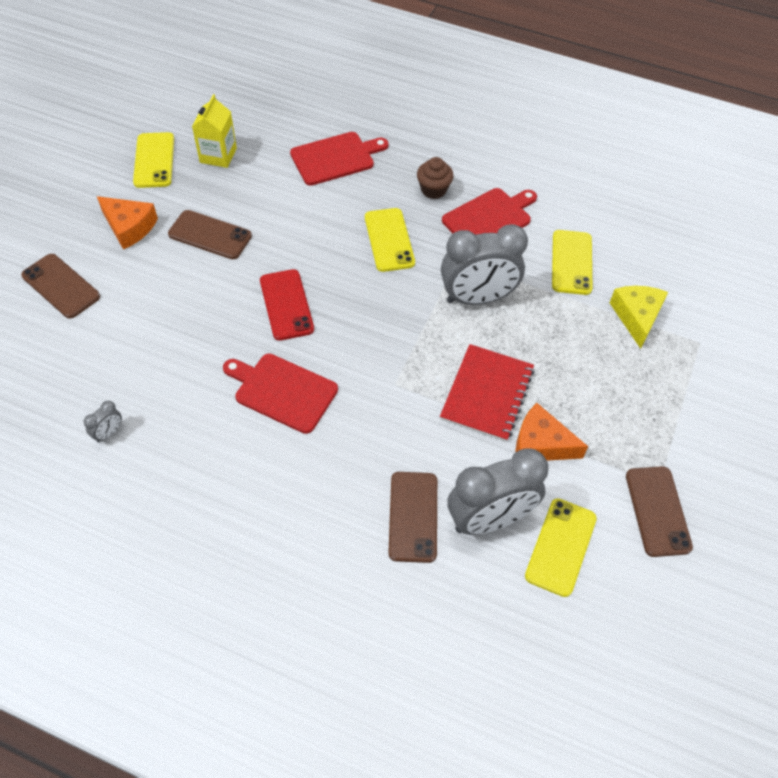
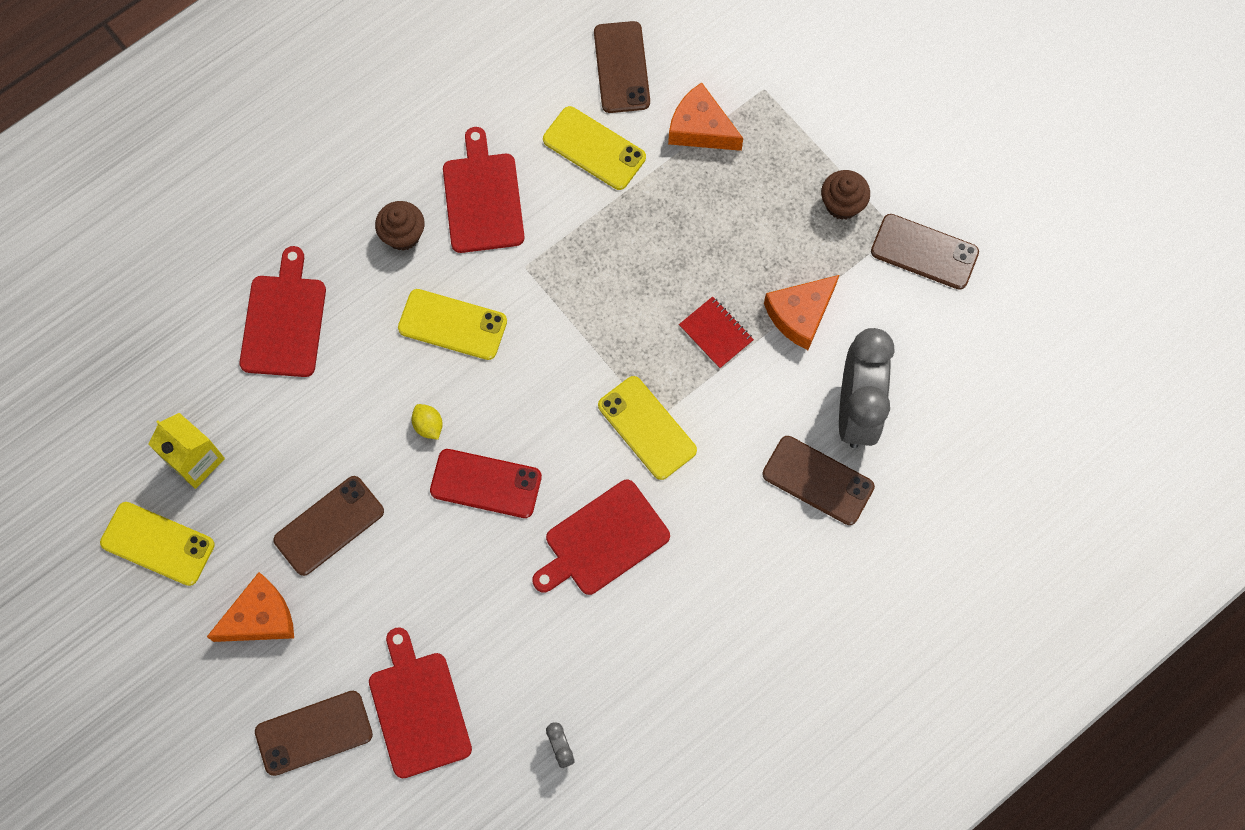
camera: 60 degrees left, 15 degrees up
(102, 335) = (418, 709): none -> red cutting board
(309, 257) = (428, 426): none -> yellow lemon
(477, 298) = (588, 274): grey clock -> none
(487, 394) = (716, 333): red notebook -> red notebook, size x0.56
(560, 547) = (916, 361): yellow phone -> yellow phone (647, 428)
(637, 317) = (700, 128): yellow cheese -> orange cheese
(643, 252) = (621, 67): none -> brown phone
(651, 433) = (842, 204): none -> brown cupcake

